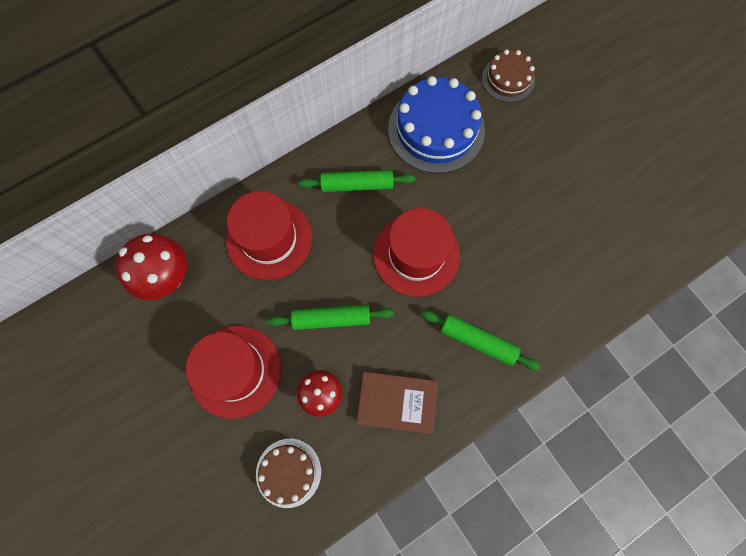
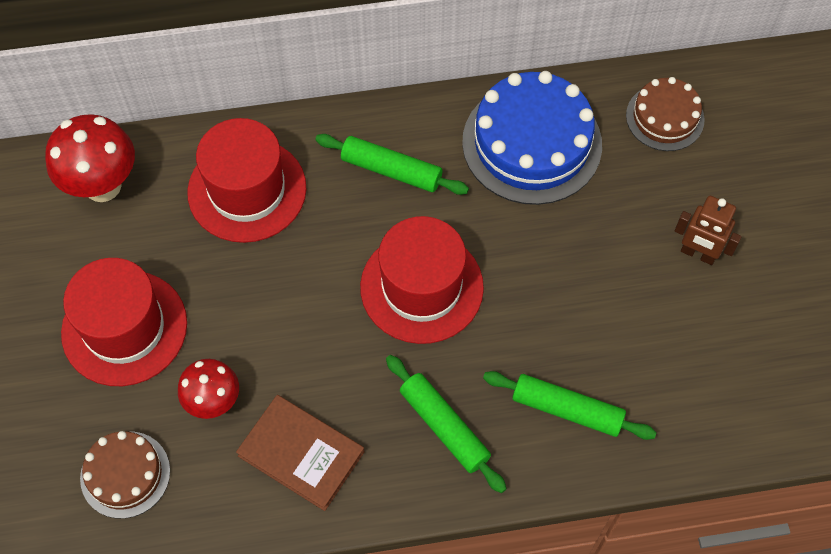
camera: 25 degrees right, 10 degrees down
(331, 318) = (273, 318): green rolling pin -> green rolling pin (567, 409)
(572, 159) = (698, 254): none -> brown robot

